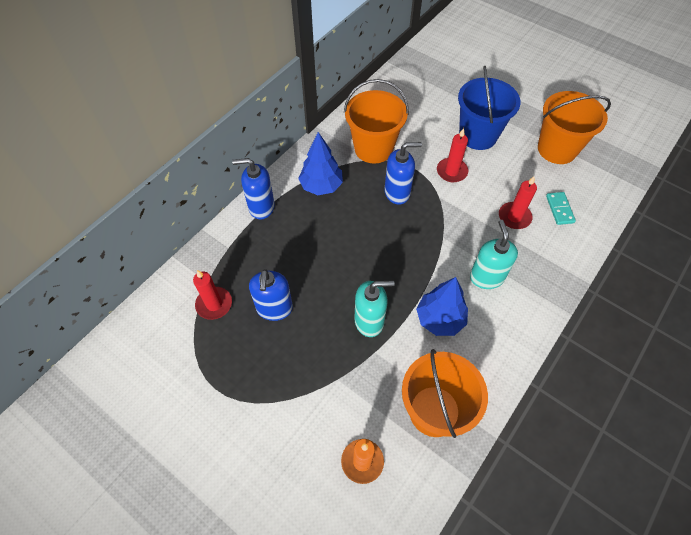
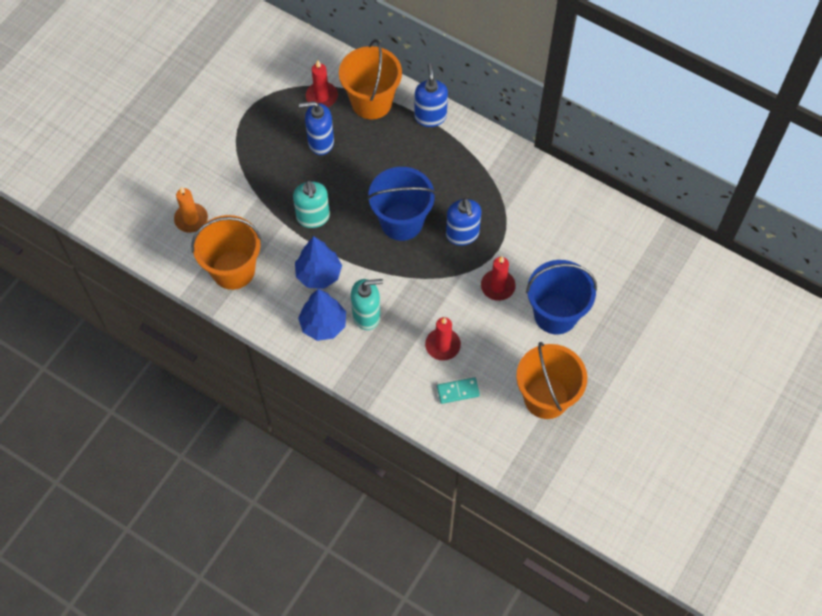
camera: 85 degrees right, 5 degrees up
(321, 186) = (462, 165): blue tree -> blue tree (323, 324)
(373, 148) = (521, 209): orange bucket -> orange bucket (371, 102)
(380, 240) = (401, 222): none -> blue bucket

